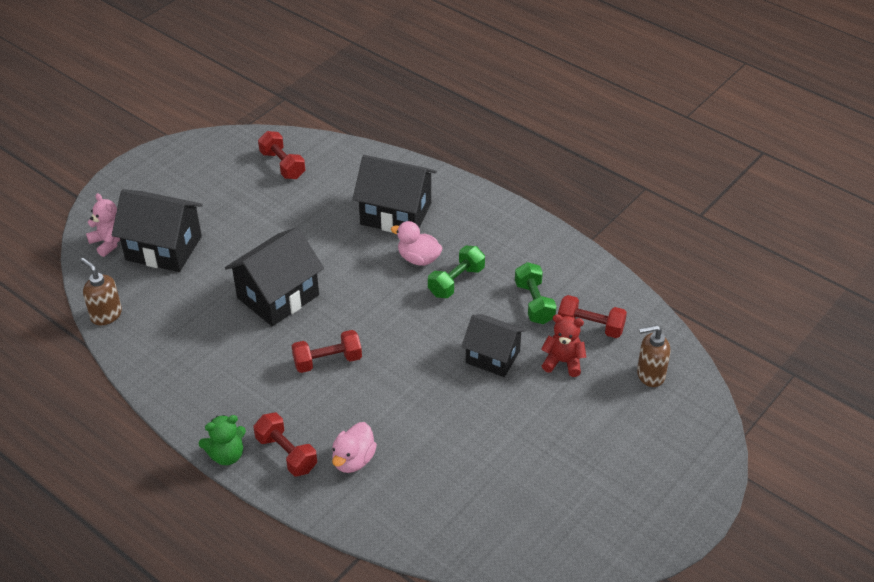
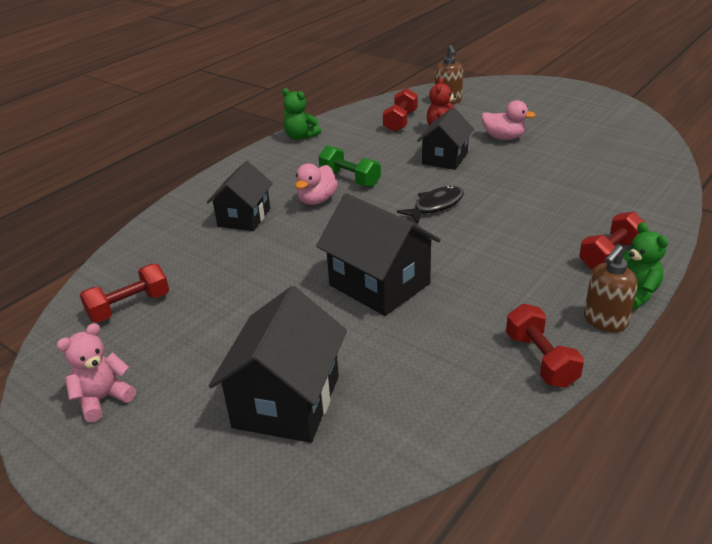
camera: 90 degrees left, 10 degrees down
(106, 315) = (434, 444): brown soap dispenser -> brown soap dispenser (605, 321)
(108, 242) = (268, 473): pink teddy bear -> pink teddy bear (103, 399)
(327, 361) = (473, 241): red dumbbell -> red dumbbell (540, 360)
(353, 460) = (597, 216): pink duck -> pink duck (503, 138)
(394, 341) = (435, 206): none -> black fish
(396, 214) = (244, 217): black house -> black house, size x0.67
(534, 303) = (375, 143): green dumbbell -> none
(556, 244) = (300, 137): none -> green teddy bear

